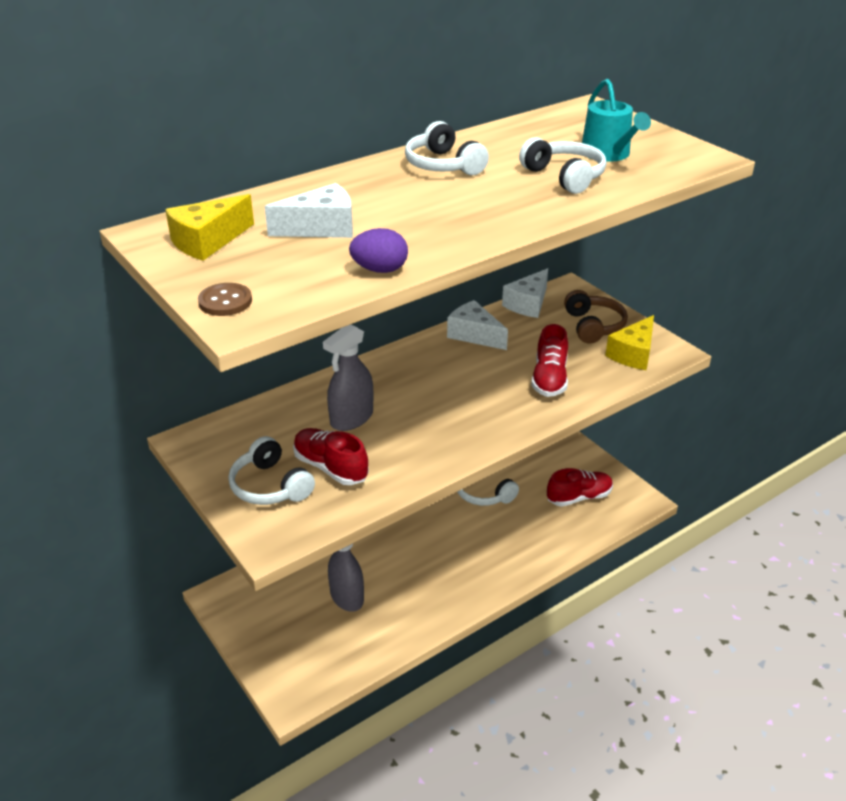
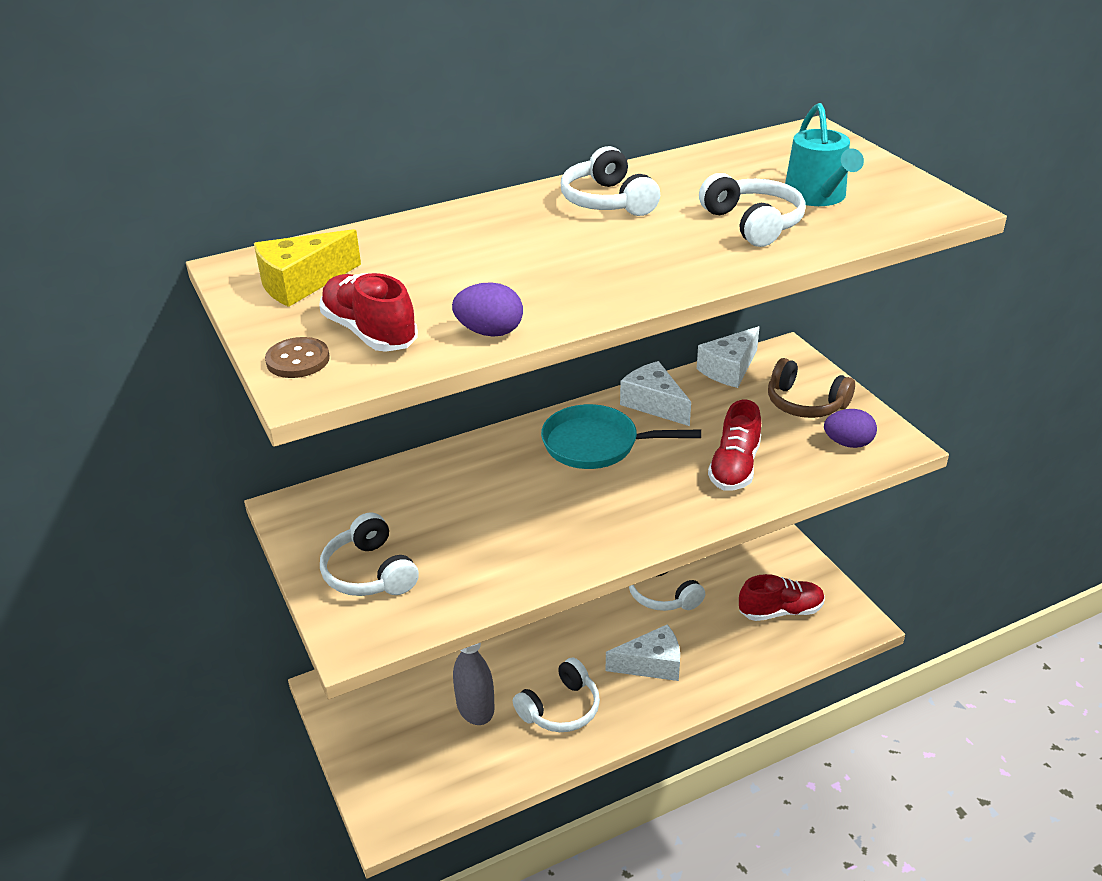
camera: 10 degrees right, 0 degrees up
(321, 228) = (437, 274): white cheese -> white cheese (651, 664)
(330, 467) = (445, 556): red shoe -> red shoe (370, 332)
(351, 418) = (483, 497): grey spray bottle -> none
(418, 591) = (560, 708): none -> white headphones
(435, 370) = (597, 444): none -> turquoise pan
(593, 326) = (805, 403): brown headphones -> brown headphones turned 120 degrees clockwise
(633, 354) = (848, 443): yellow cheese -> purple egg

